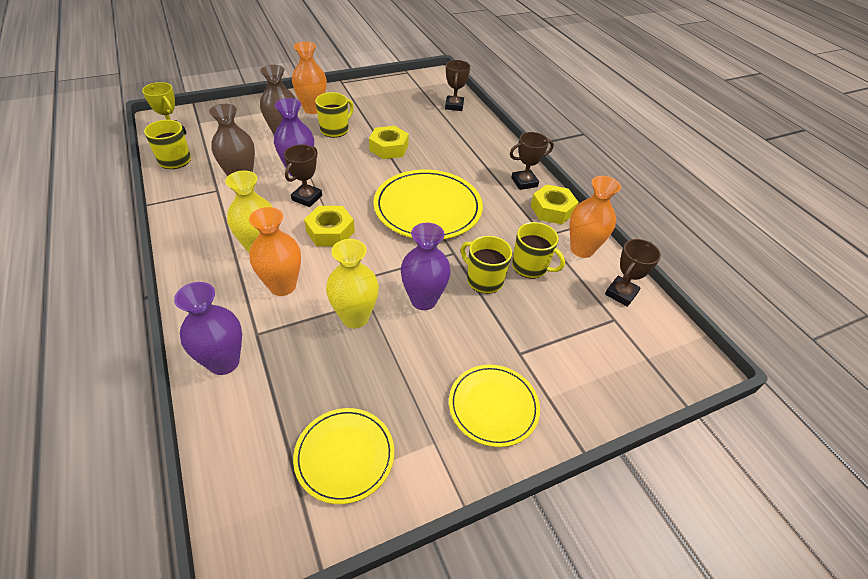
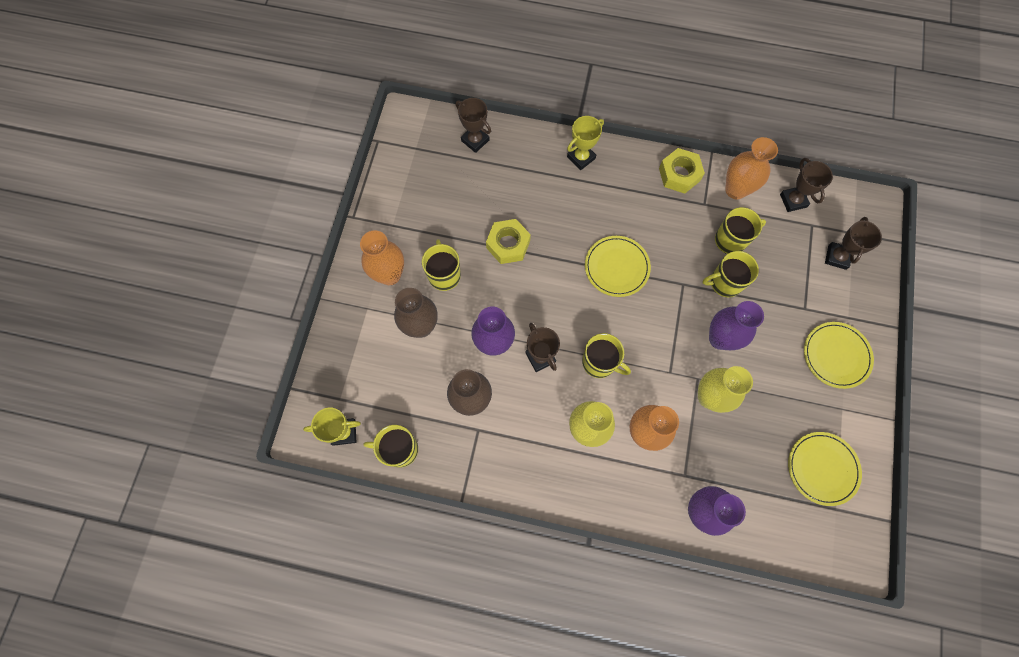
camera: 50 degrees left, 25 degrees up
(330, 232) = (599, 362): yellow nut -> yellow mug
(428, 208) = (616, 267): yellow plate -> yellow plate, size x0.61
(500, 154) = (581, 157): none -> yellow trophy
(524, 182) = (631, 168): brown trophy -> brown trophy (837, 257)

